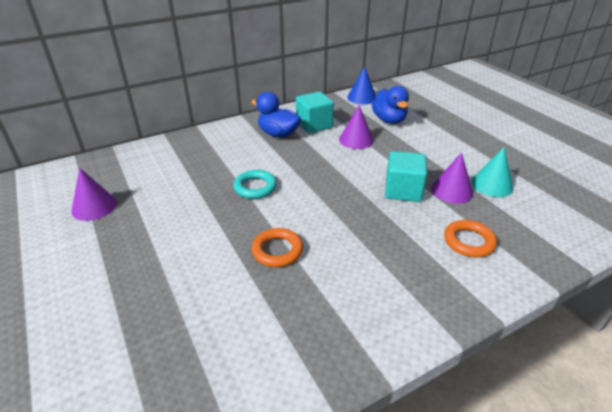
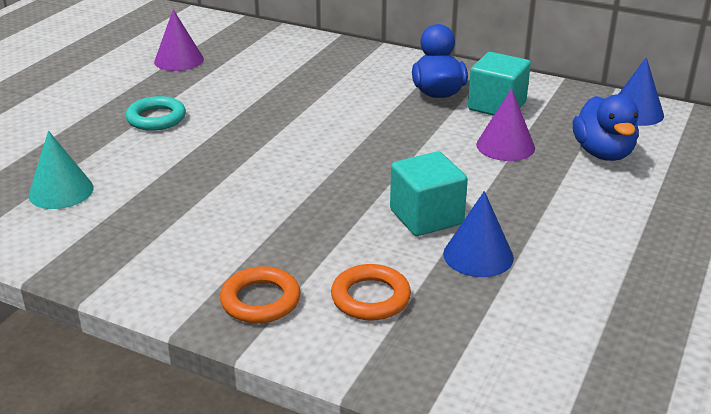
camera: 55 degrees right, 5 degrees down
(255, 187) = (307, 121): turquoise ring -> turquoise ring (156, 118)
(277, 250) = (213, 174): orange ring -> orange ring (260, 300)
(389, 120) = (603, 153): blue duck -> blue duck turned 45 degrees counterclockwise
(451, 190) = (478, 255): purple cone -> blue cone
(492, 184) = (543, 287): turquoise cone -> turquoise cone (61, 191)

